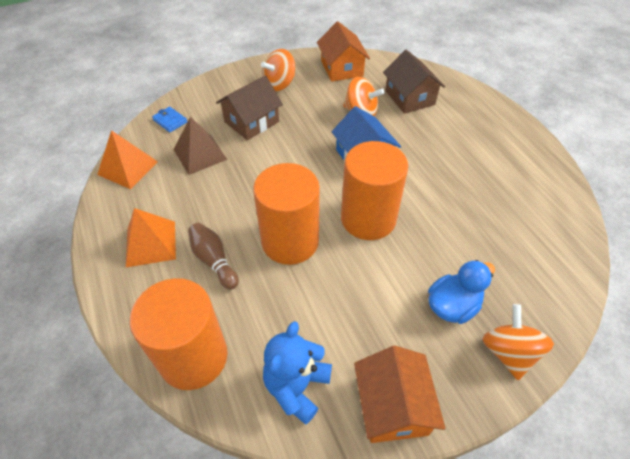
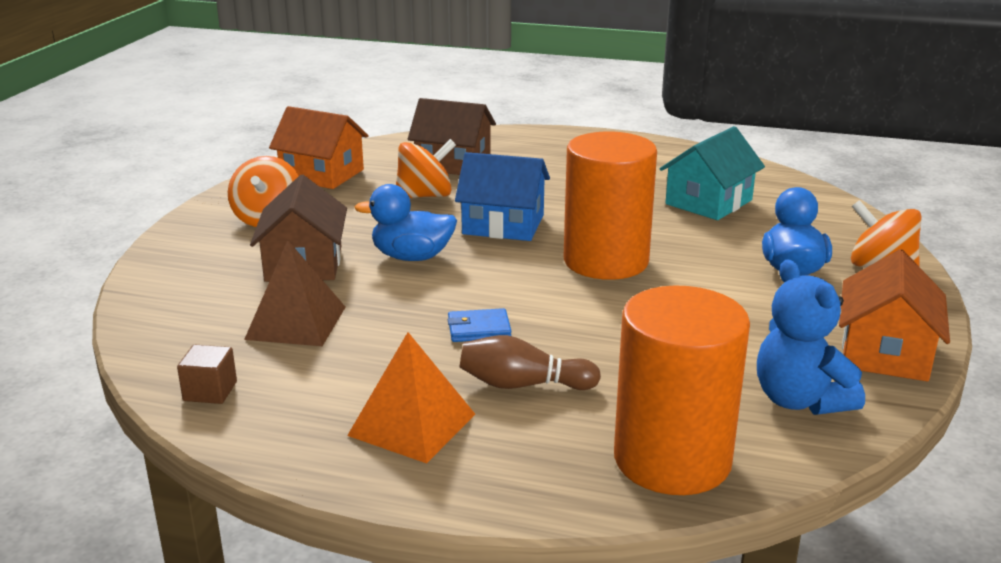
camera: 50 degrees left, 25 degrees down
(127, 168) = (210, 391): orange pyramid -> brown cube
(170, 121) = (174, 320): blue wallet -> blue wallet (479, 329)
(290, 241) = (569, 320): orange cylinder -> none
(294, 149) = (412, 257): none -> blue duck
(393, 406) = (885, 352): orange house -> orange house turned 75 degrees clockwise
(496, 220) = (709, 202): none -> turquoise house

